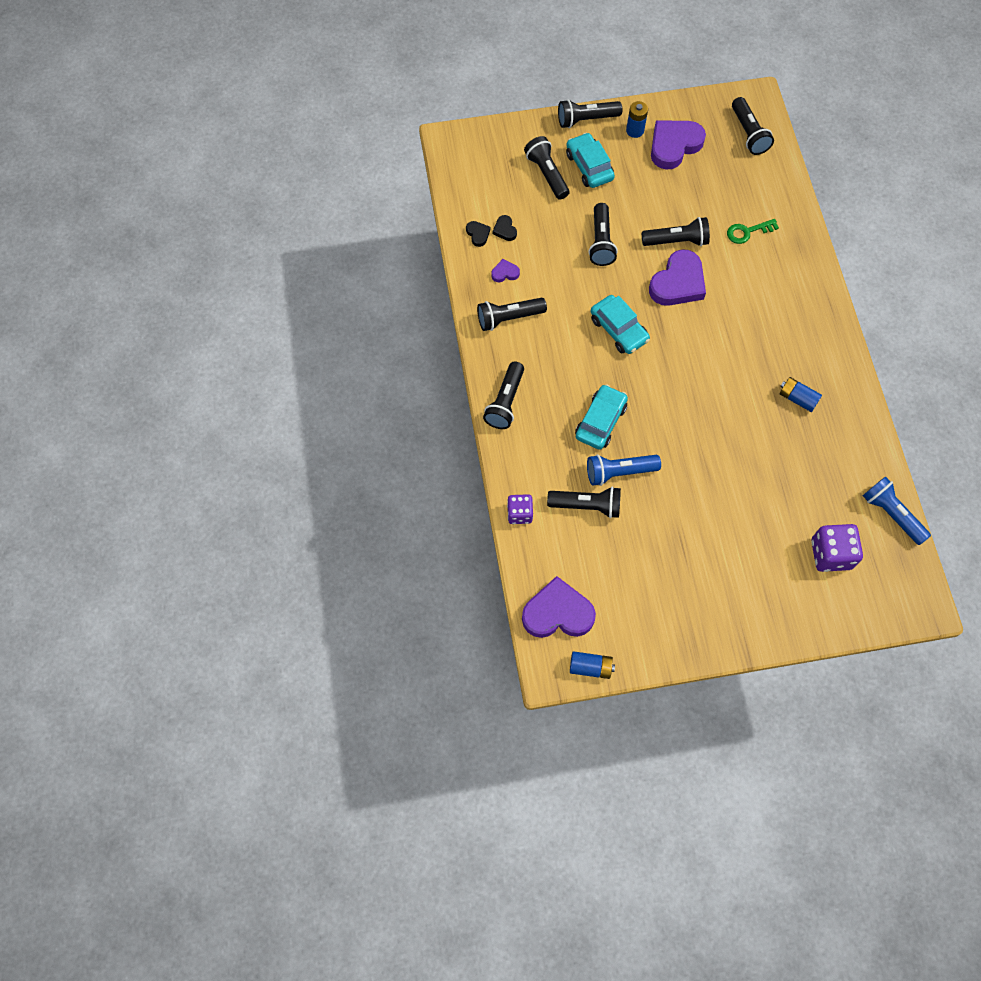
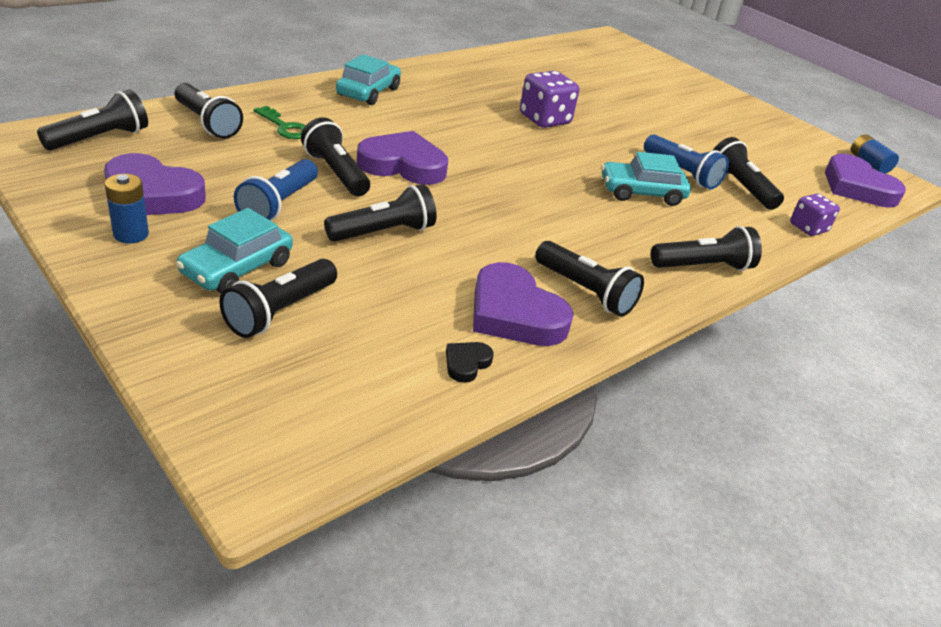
camera: 125 degrees left, 30 degrees down
(505, 230) = (433, 333): black heart -> none
(505, 273) = (514, 313): purple heart -> purple heart, size x2.23
(586, 120) = (122, 291): black flashlight -> black flashlight (207, 123)
(619, 329) = (511, 197): turquoise car -> turquoise car (368, 92)
(797, 398) = (485, 88): blue battery -> none
(830, 554) = (618, 69): purple dice -> purple dice (544, 119)
(891, 514) = (551, 47): blue flashlight -> blue flashlight (278, 204)

